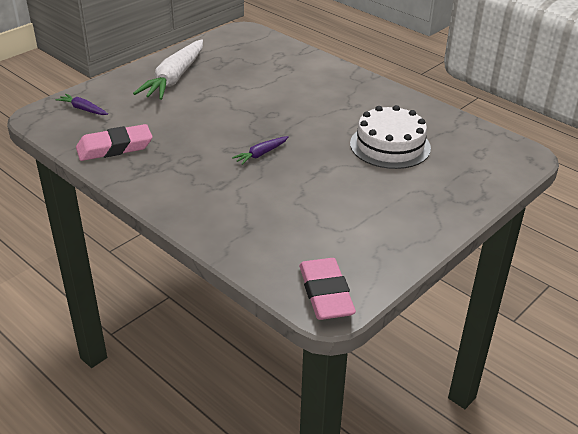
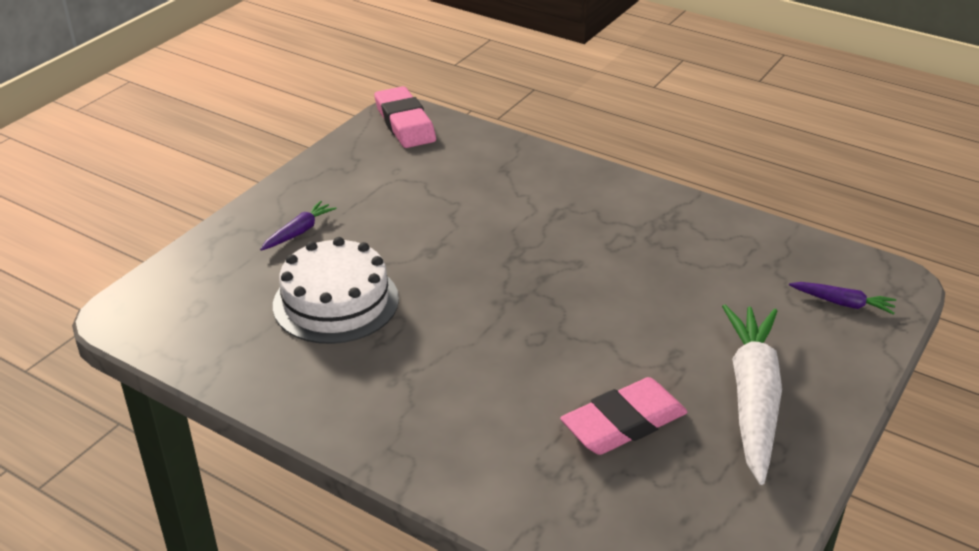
camera: 170 degrees right, 0 degrees up
(115, 147) = (734, 245): pink eraser -> pink eraser (623, 423)
(261, 154) = (525, 262): purple carrot -> purple carrot (299, 232)

